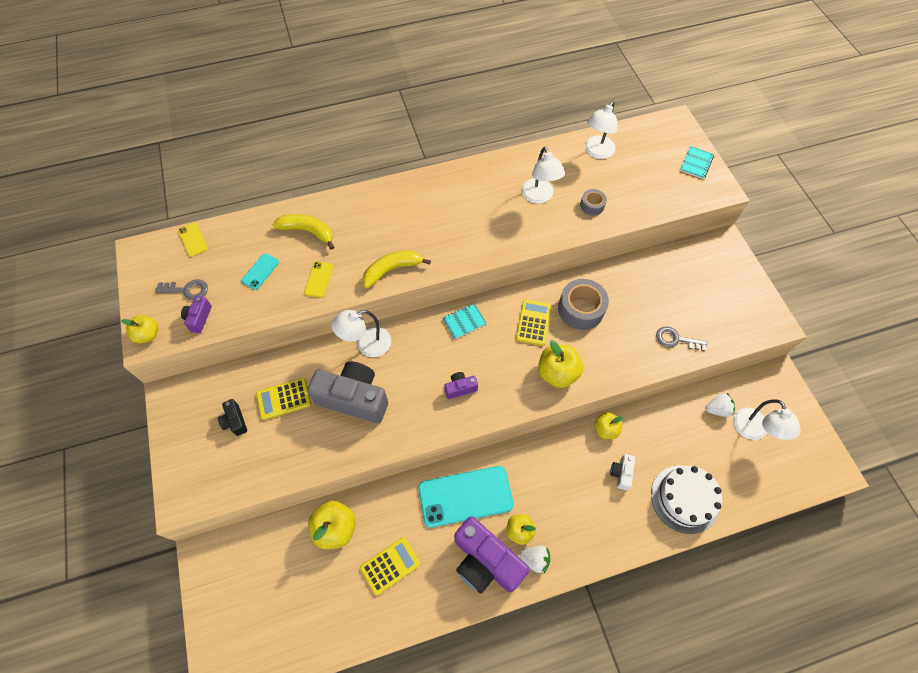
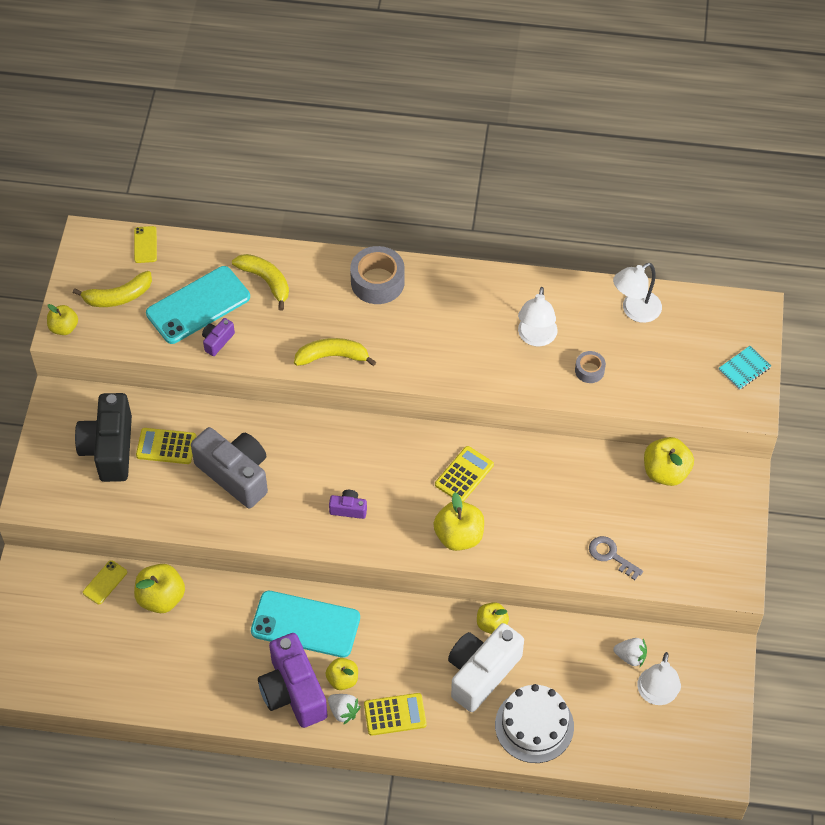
camera: 25 degrees right, 5 degrees down
(187, 290) = (118, 296): grey key -> yellow banana
(199, 318) = (118, 330): purple camera -> purple camera (217, 341)
(235, 421) = (109, 448): black camera -> black camera, size x2.22
(260, 271) = (198, 305): turquoise phone -> turquoise phone, size x2.21
(318, 279) = (253, 337): yellow phone -> yellow phone (105, 582)
(366, 344) = (275, 426): white lamp -> none
(390, 565) = (198, 654): yellow calculator -> yellow calculator (395, 714)
(464, 322) = (390, 444): turquoise notebook -> none
(581, 309) = (525, 481): grey tape -> grey tape (377, 282)
(621, 473) = (481, 673): white camera -> white camera, size x2.22
(673, 261) = (665, 472): none -> yellow apple

